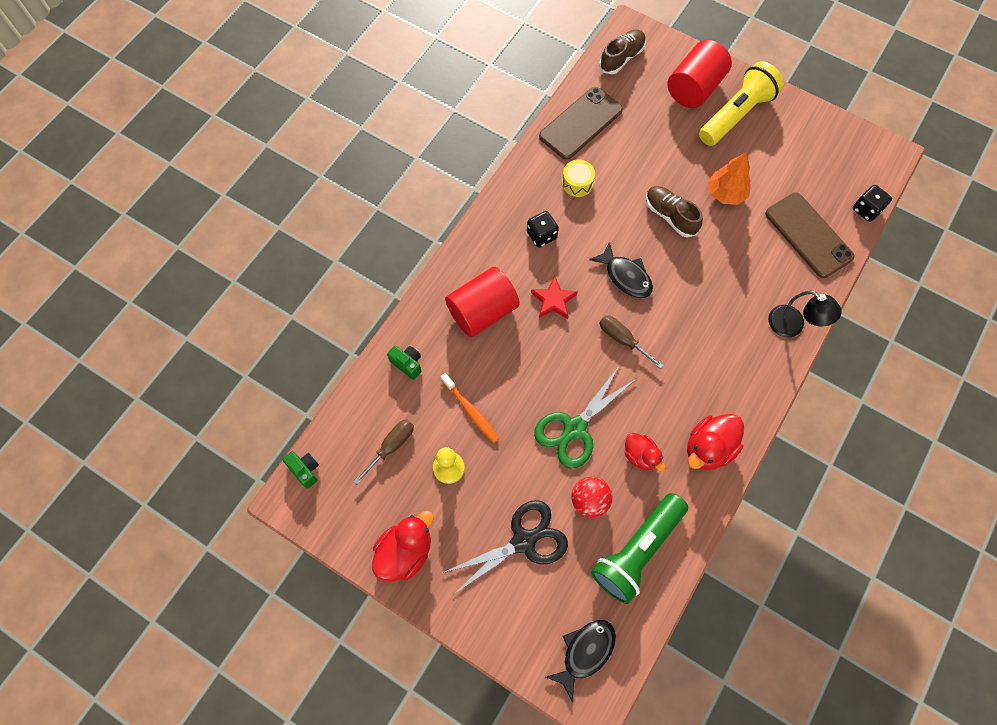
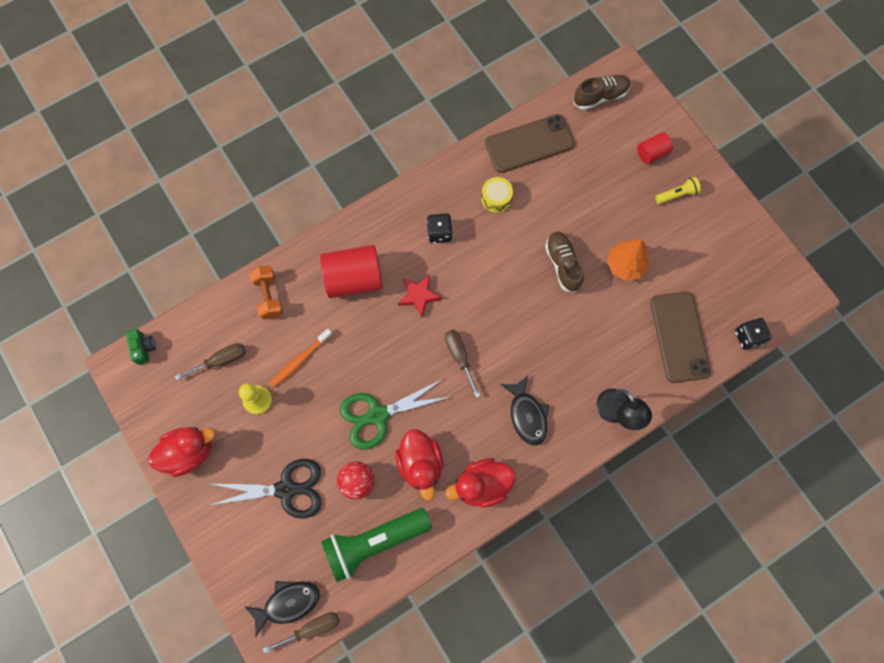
camera: 25 degrees right, 5 degrees up
(407, 364) = (269, 296): green camera -> orange dumbbell
(471, 411) = (300, 360): orange toothbrush -> orange toothbrush turned 60 degrees clockwise
(622, 666) = (312, 628): none -> brown screwdriver
(625, 276) = (493, 302): black fish -> black fish (527, 415)
(640, 455) = (420, 464): red duck -> red duck, size x1.56
(694, 88) = (652, 153): red cylinder -> red cylinder, size x0.53
(736, 114) = (677, 194): yellow flashlight -> yellow flashlight, size x0.46

